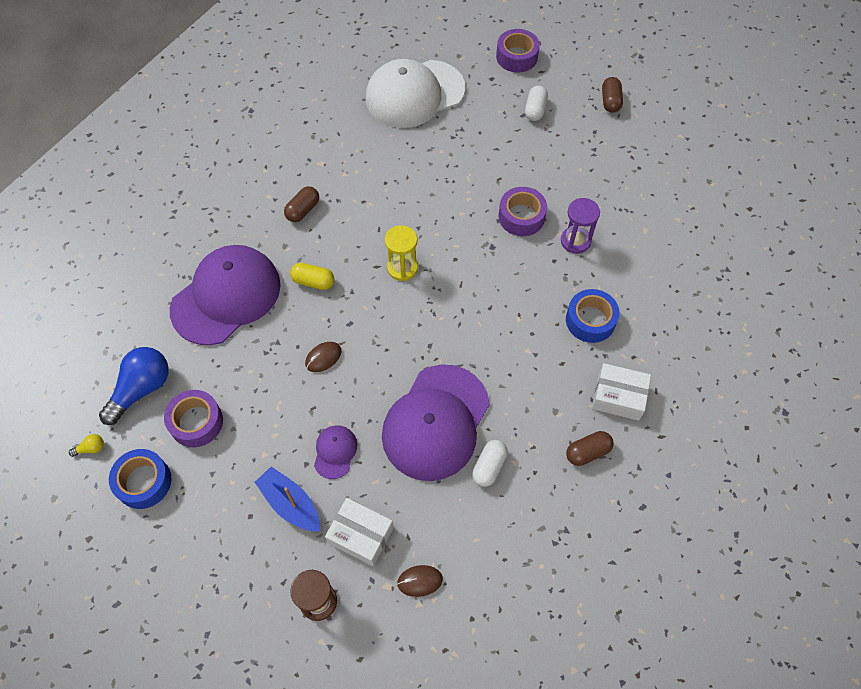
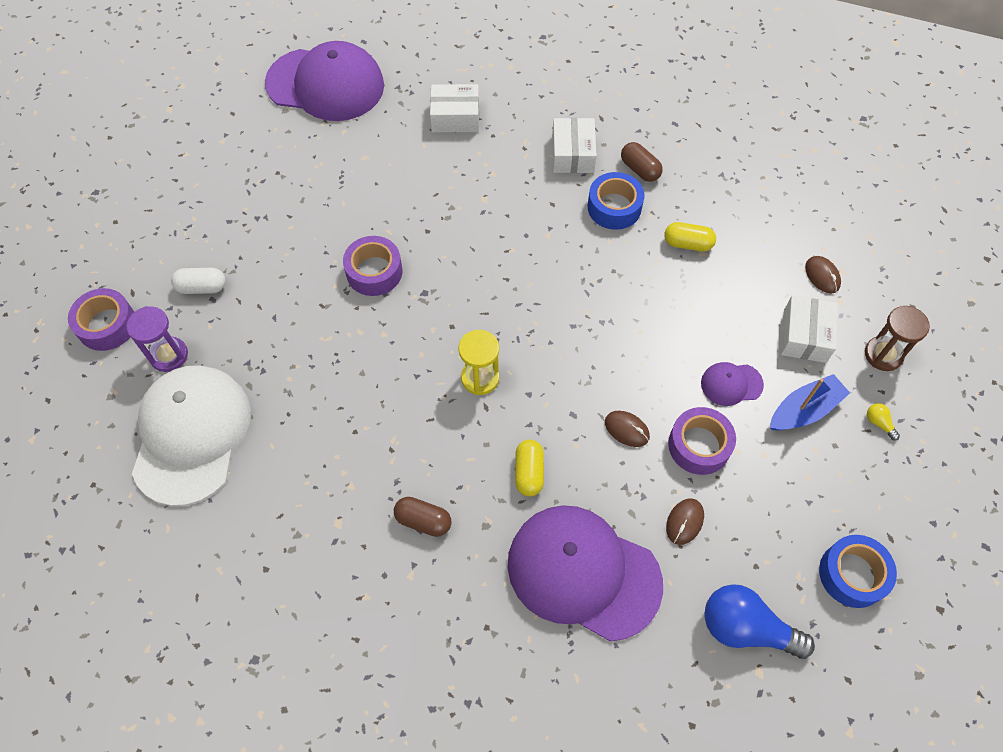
camera: 105 degrees left, 0 degrees up
(91, 448) = (843, 657): yellow light bulb -> yellow light bulb (879, 423)
(196, 422) = (759, 543): purple tape -> purple tape (699, 445)
(234, 374) = (684, 522): none -> brown mouse
(290, 504) = (804, 410): blue boat -> blue boat turned 150 degrees counterclockwise
(414, 94) = (191, 435): white cap -> white cap turned 135 degrees counterclockwise
(436, 422) = (660, 299): purple cap -> purple cap (325, 84)
(489, 466) = (687, 244): white capsule -> yellow capsule
(575, 241) = (395, 215): purple hourglass -> purple hourglass (169, 355)
(590, 320) = (494, 188): blue tape -> blue tape (614, 207)
(610, 101) = (177, 212): brown capsule -> none
(682, 308) = (455, 117): none -> white box

